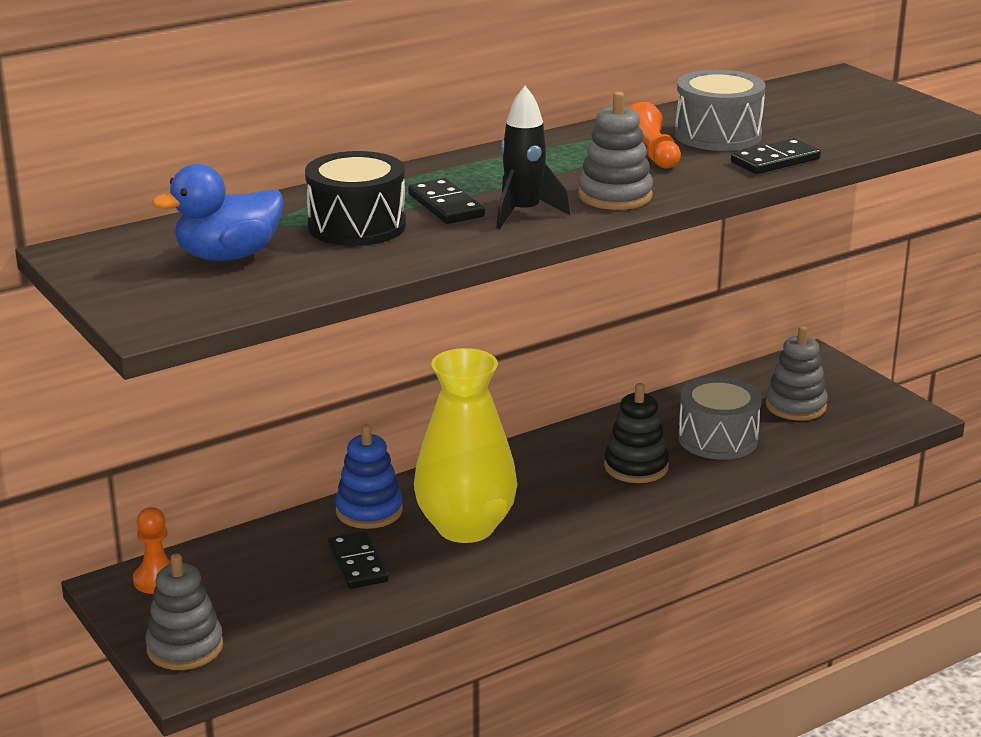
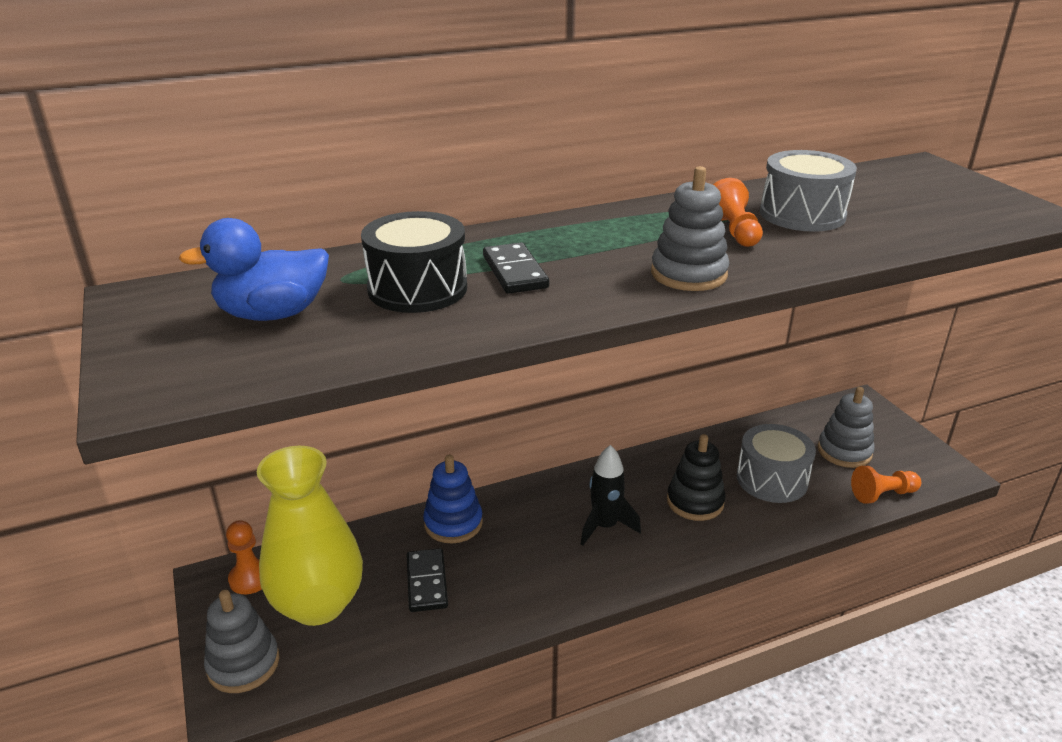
camera: 10 degrees right, 5 degrees up
(465, 527) = (532, 552): yellow vase -> yellow vase (318, 604)
(523, 213) = (590, 287): black rocket -> black rocket (605, 526)
(775, 161) = (859, 246): black domino -> none
(839, 442) = (882, 494): none -> orange pawn

